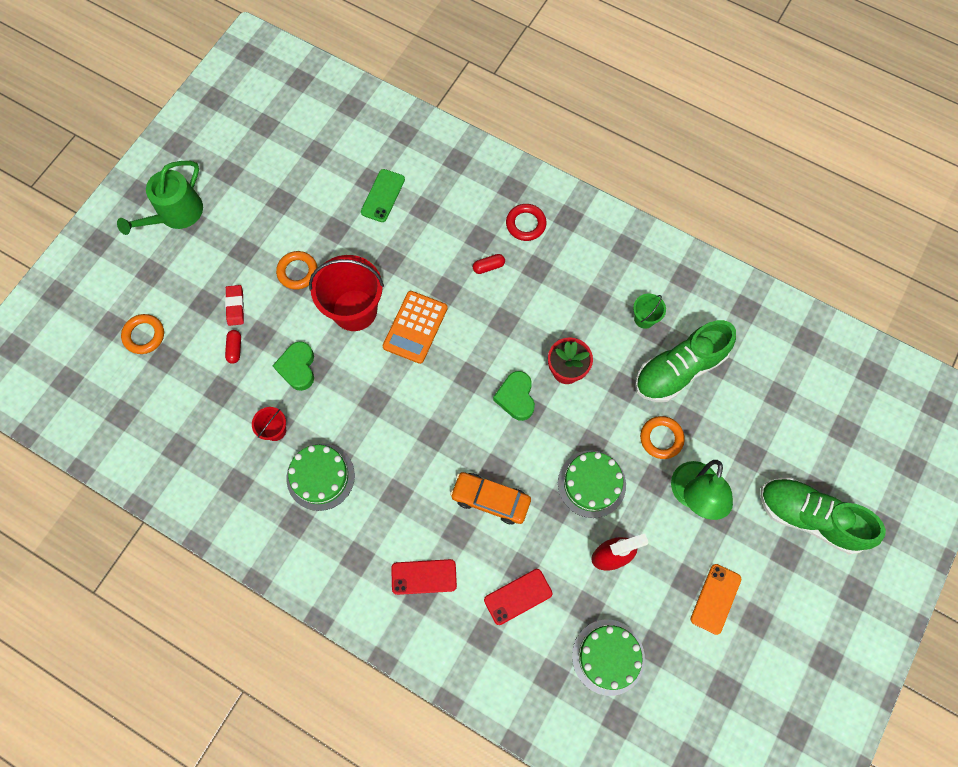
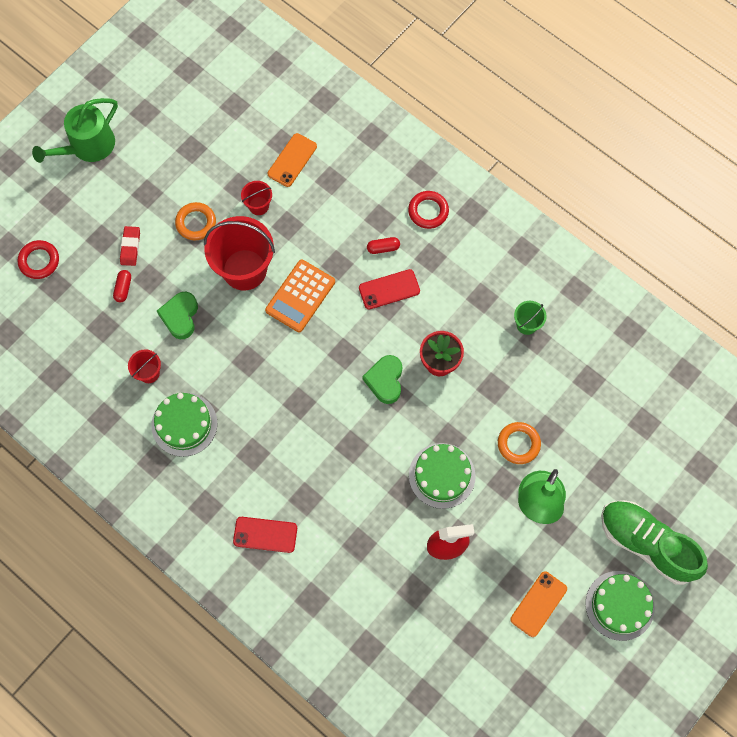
camera: 10 degrees right, 0 degrees up
(144, 335) = (39, 261): orange ring -> red ring
(357, 245) = (258, 206): none -> red bucket
(383, 196) = (292, 160): green phone -> orange phone
(490, 499) = (342, 474): orange car -> none
(518, 596) = (350, 568): red phone -> red phone (389, 289)
(608, 657) = (424, 639): green cake -> green cake (619, 605)
(679, 369) = (550, 380): green shoe -> none

